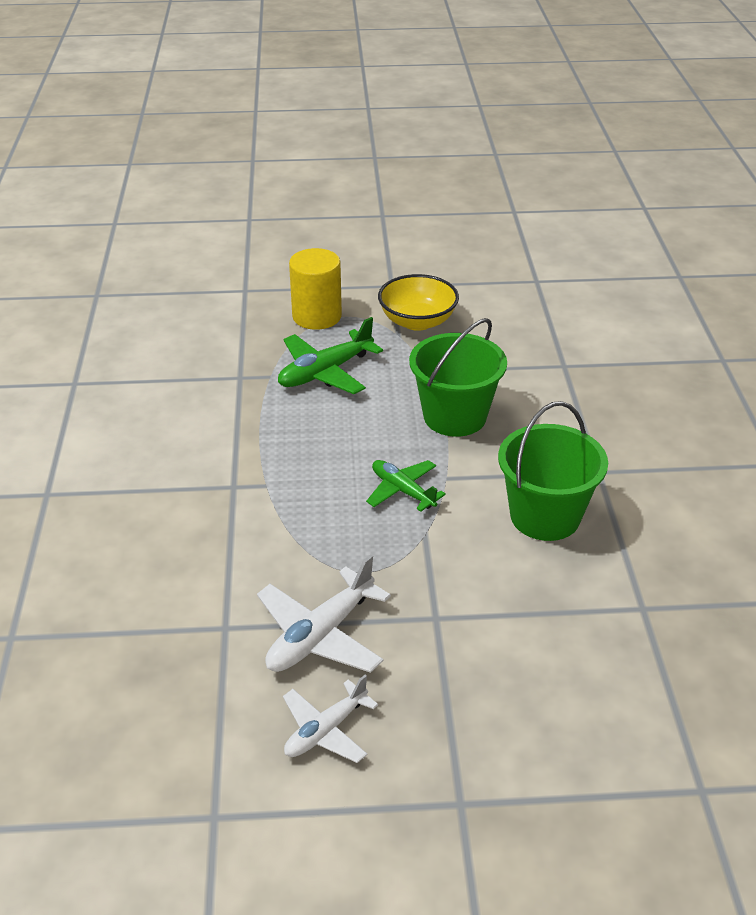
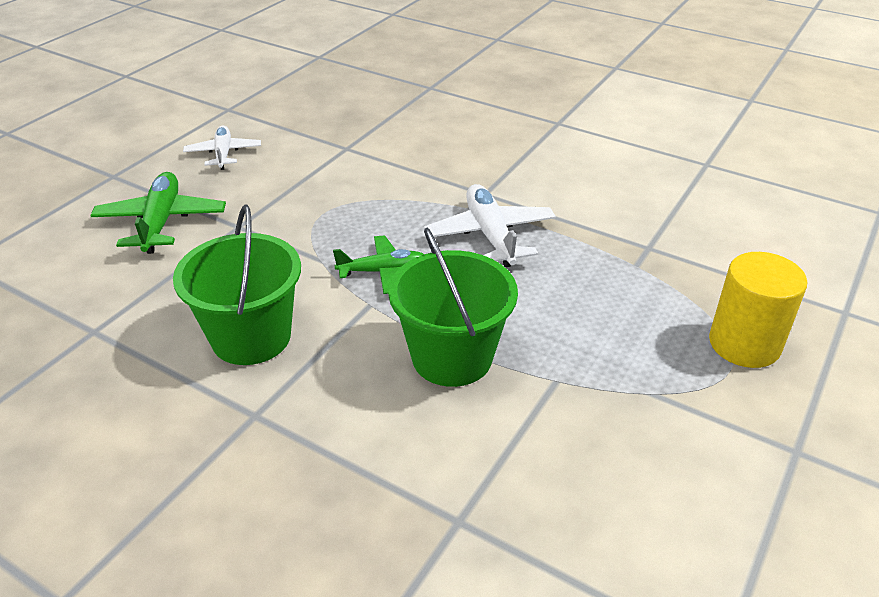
camera: 125 degrees right, 0 degrees up
(320, 635) = (291, 177): white plane -> white plane (490, 235)
(325, 372) = (614, 302): green plane -> green plane (161, 222)
(417, 321) = (676, 428): yellow bowl -> none

